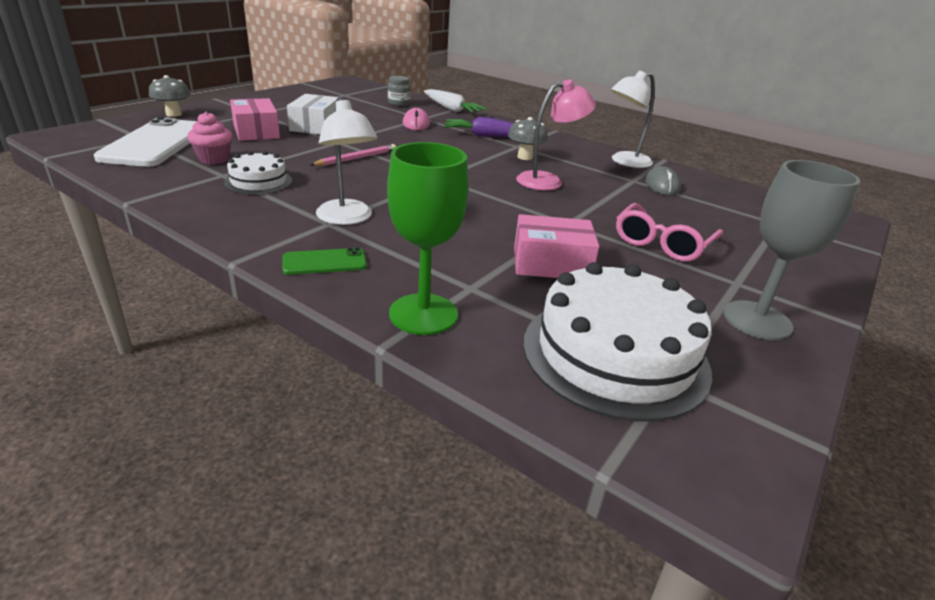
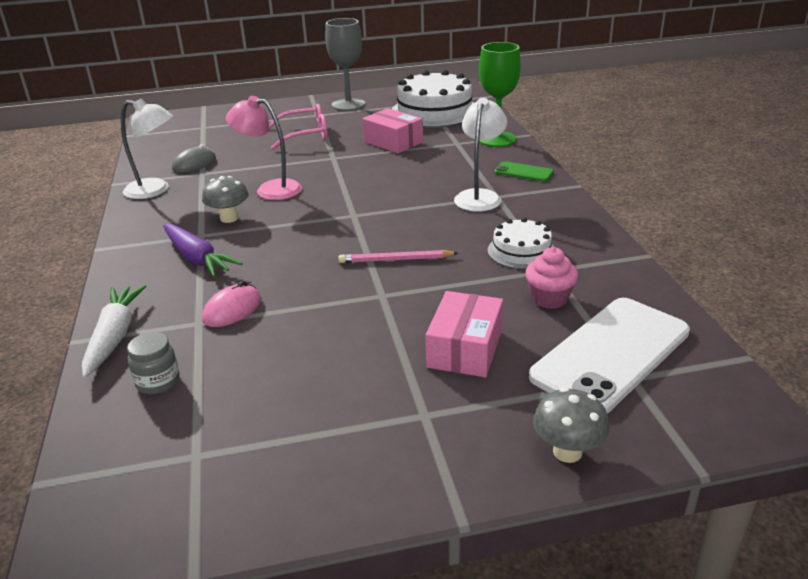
camera: 135 degrees left, 0 degrees up
(315, 126) = (372, 341): white box -> none

